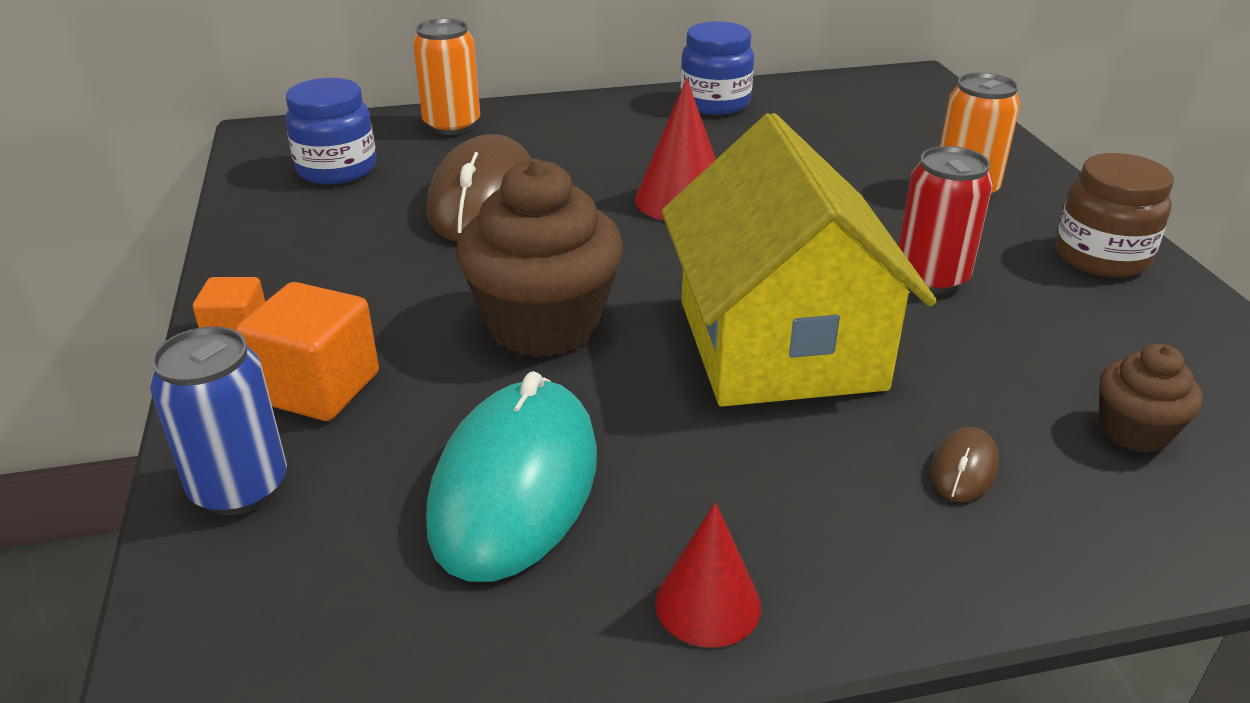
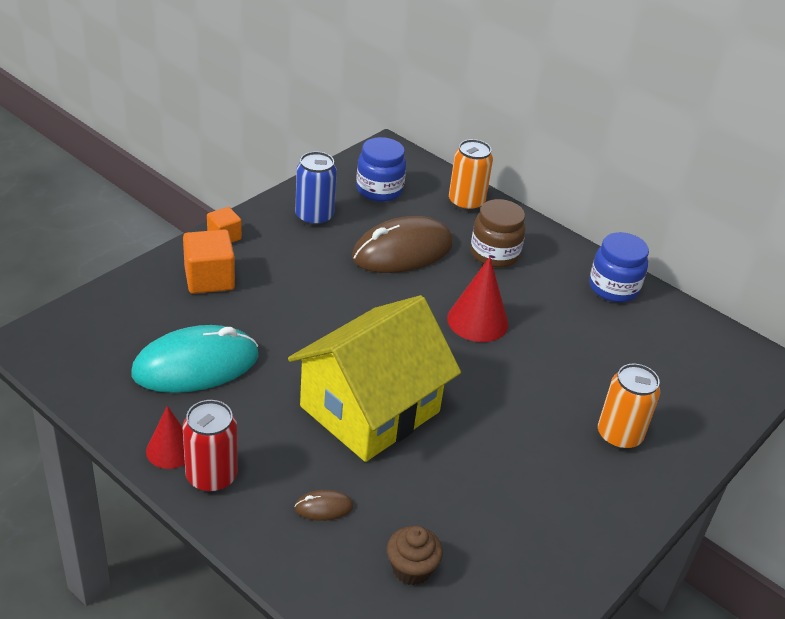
camera: 50 degrees right, 5 degrees up
(240, 488) = (136, 292): blue can -> blue can (314, 217)
(544, 325) = (313, 322): brown cupcake -> none
(931, 278) = (492, 448): red can -> red can (211, 476)
(1101, 257) = (595, 520): brown jar -> brown jar (494, 254)

